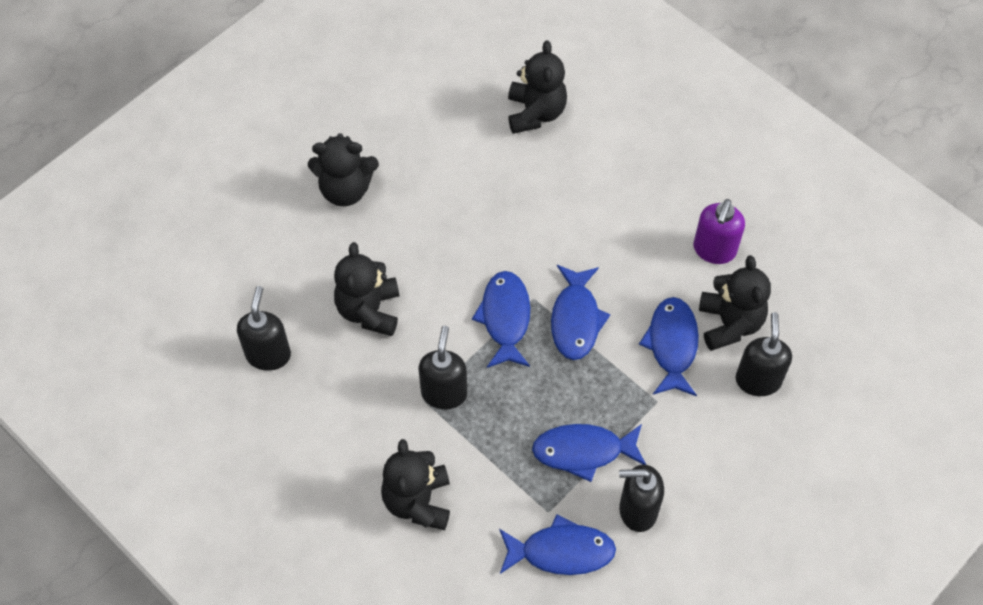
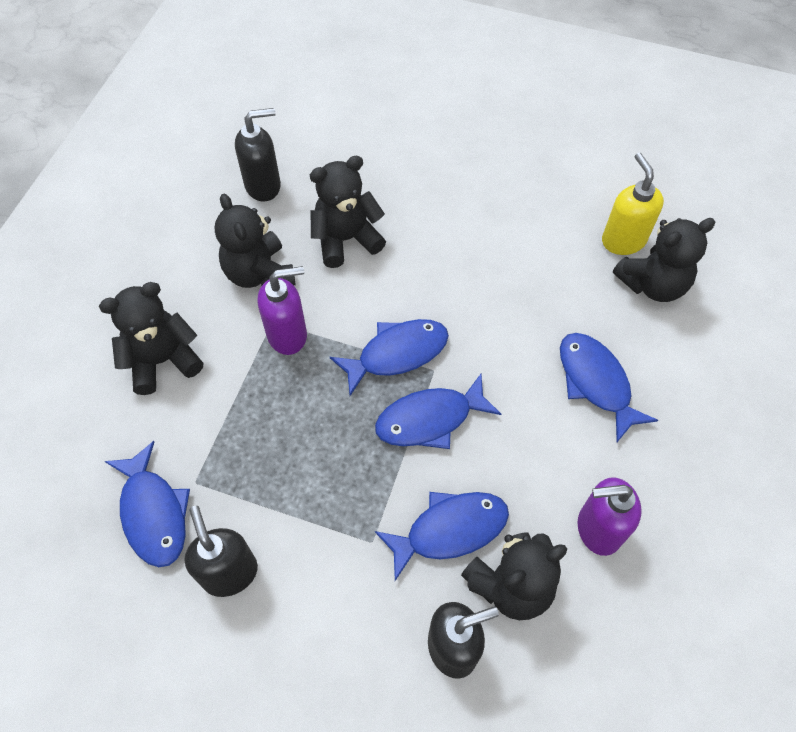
camera: 65 degrees right, 0 degrees up
(345, 189) = (463, 170): black teddy bear -> black teddy bear (259, 273)
(444, 393) = (288, 335): black soap dispenser -> purple soap dispenser
(484, 111) = (623, 240): none -> yellow soap dispenser
(583, 451) = (277, 489): blue fish -> blue fish (596, 382)

